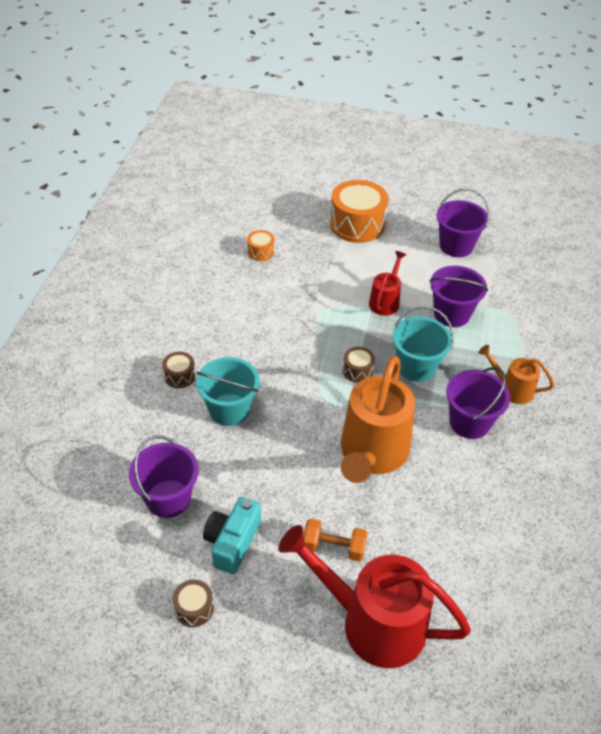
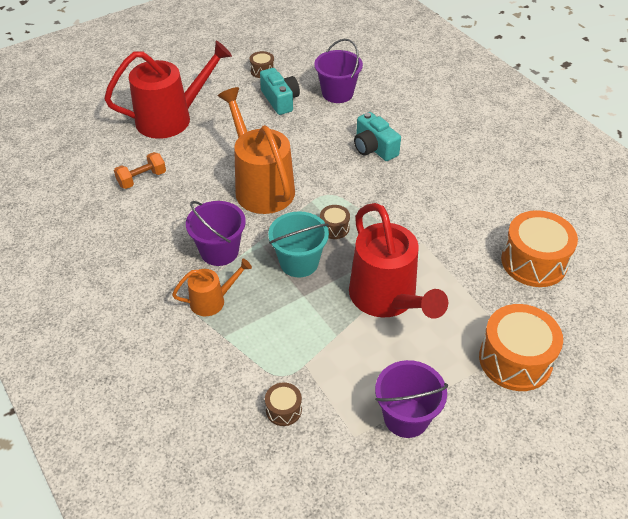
camera: 135 degrees right, 0 degrees up
(179, 376) = (430, 143): brown drum -> brown drum (283, 410)
(229, 410) = (374, 148): turquoise bucket -> turquoise camera
(261, 252) = (534, 262): orange drum -> orange drum, size x2.10
(333, 547) = (226, 131): orange dumbbell -> orange dumbbell (142, 179)
(385, 301) = (387, 299): red watering can -> red watering can, size x1.97
(451, 314) = (324, 331): purple bucket -> none

